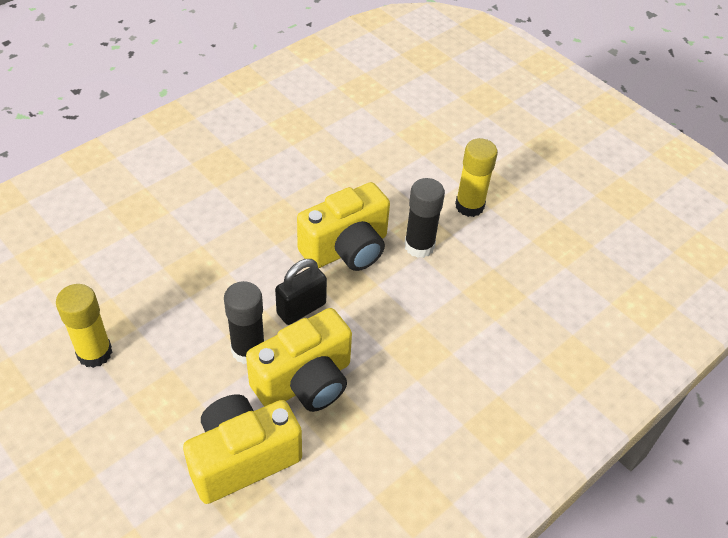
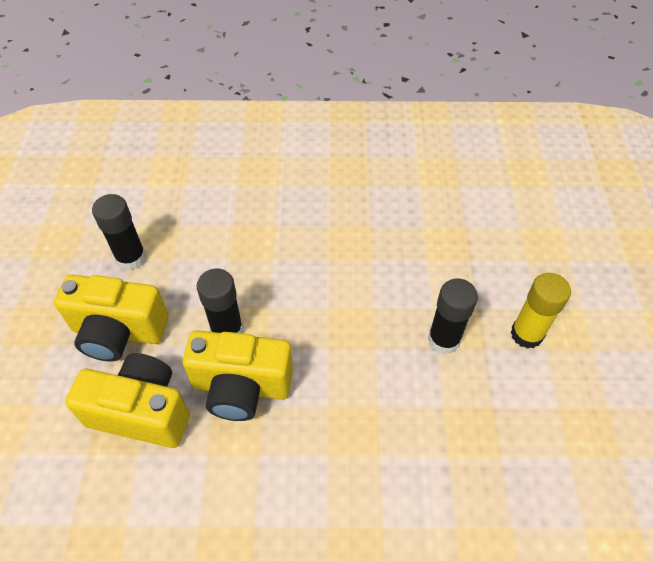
camera: 45 degrees right, 5 degrees up
(94, 353) = (131, 258): yellow glue stick -> black glue stick
(301, 309) = (296, 325): black padlock -> none
(346, 249) = (379, 301): yellow camera -> yellow camera (118, 332)

